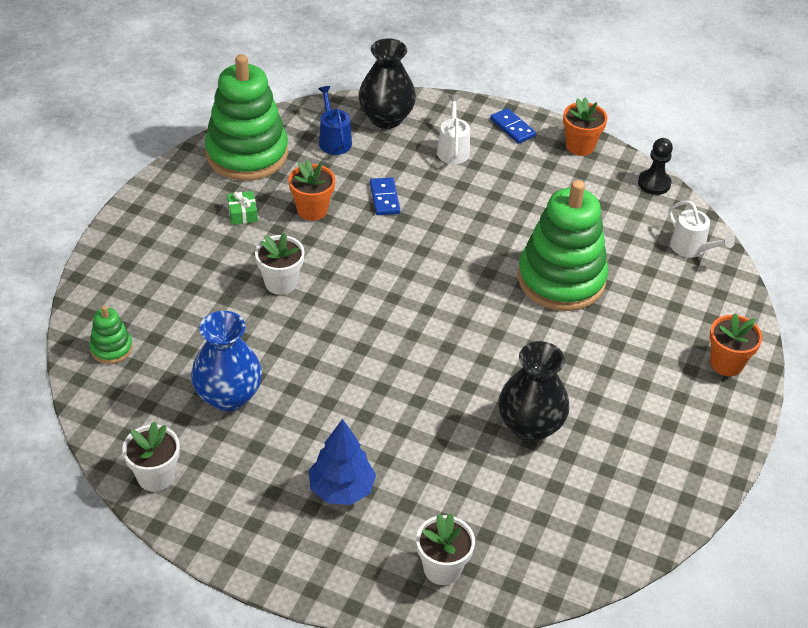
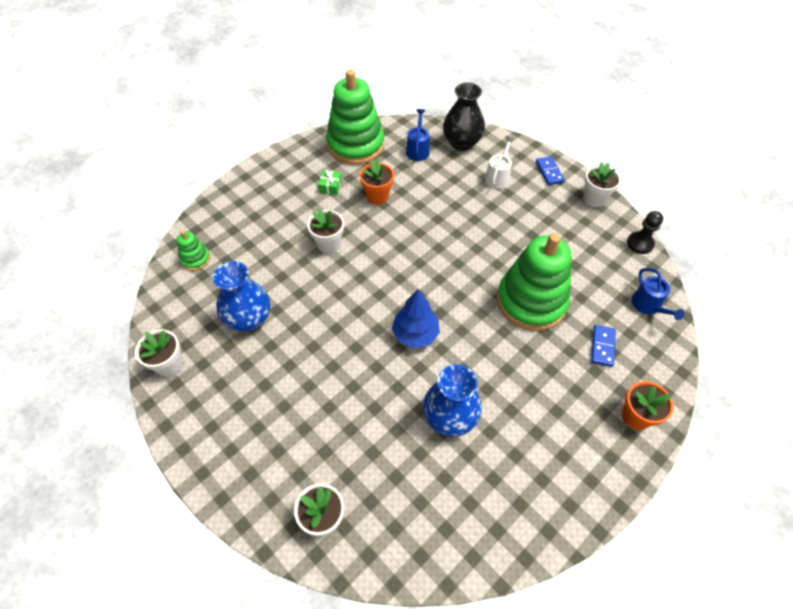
camera: 25 degrees right, 10 degrees up
(341, 489) = (285, 421): blue tree -> blue tree (415, 334)
(384, 198) = (431, 201): blue domino -> blue domino (602, 346)
(530, 426) = (449, 417): black vase -> blue vase
(580, 146) = (594, 199): orange flower pot -> white flower pot
(691, 248) = (648, 305): white watering can -> blue watering can

